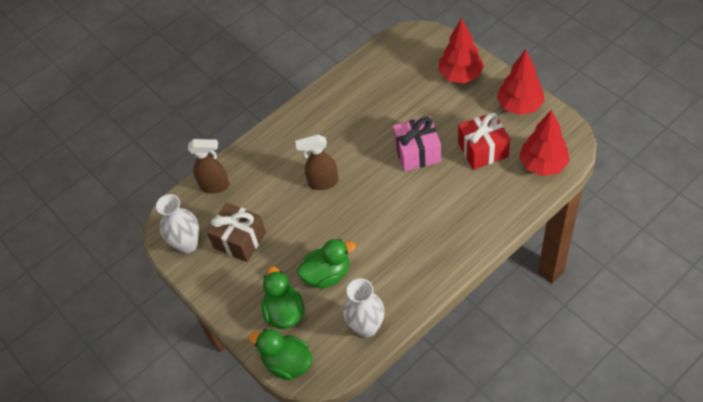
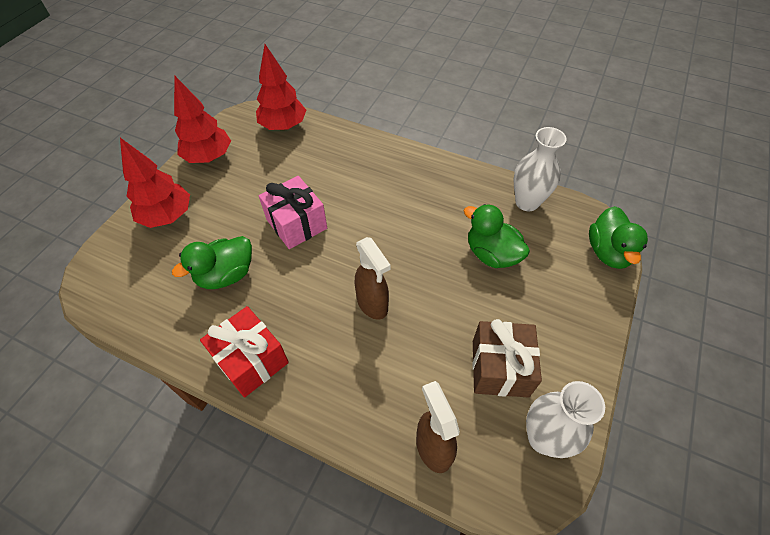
camera: 120 degrees left, 0 degrees up
(284, 312) = (558, 277): green duck -> green duck (226, 275)
(483, 150) = (277, 171): red gift -> red gift (251, 360)

